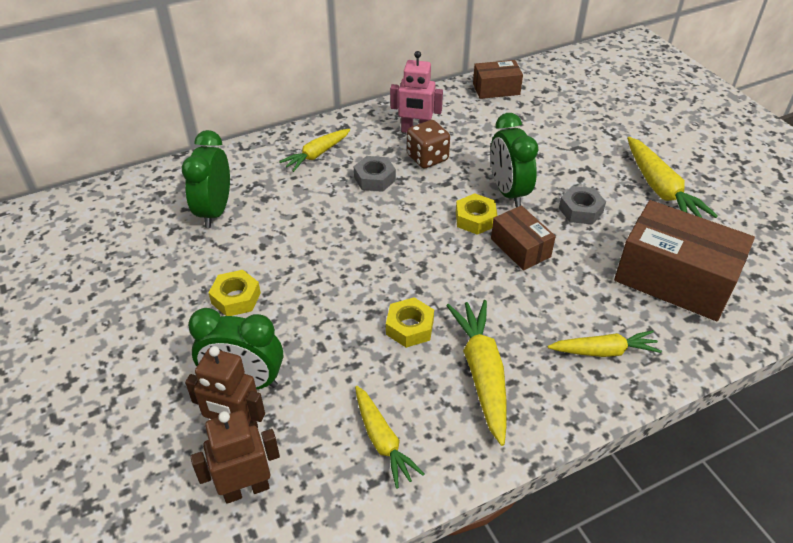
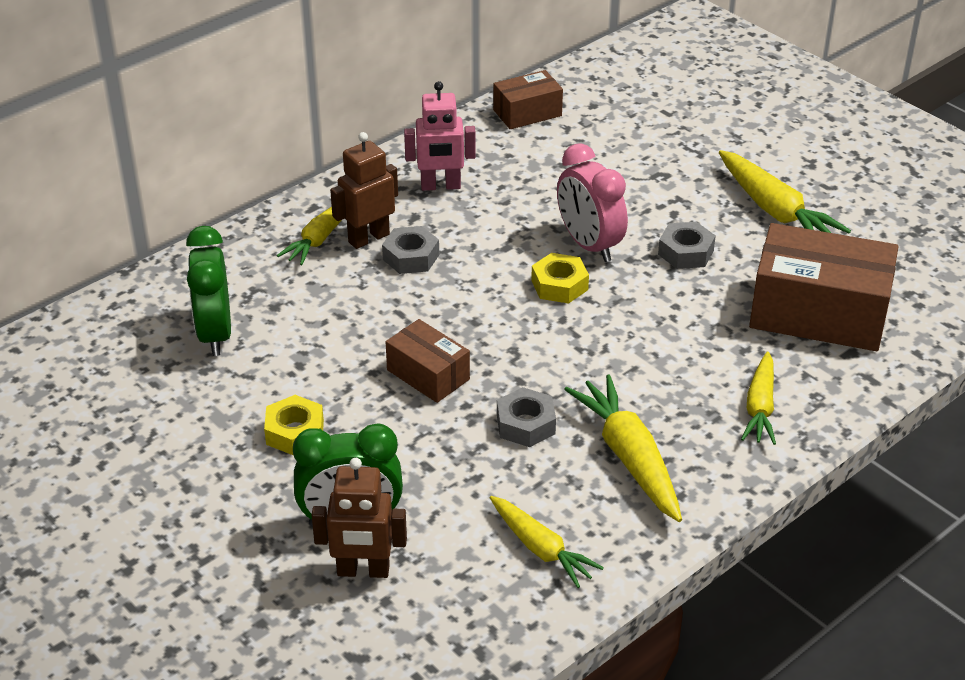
camera: 15 degrees left, 5 degrees down
(246, 489) = (404, 628): brown robot -> brown robot (368, 238)
(410, 327) = (526, 424): yellow nut -> grey nut
(427, 158) = (470, 219): brown dice -> none
(508, 192) = (589, 245): green clock -> pink clock
(520, 248) = (626, 310): brown box -> brown box (428, 375)
(603, 351) = (760, 407): yellow carrot -> yellow carrot turned 120 degrees clockwise

